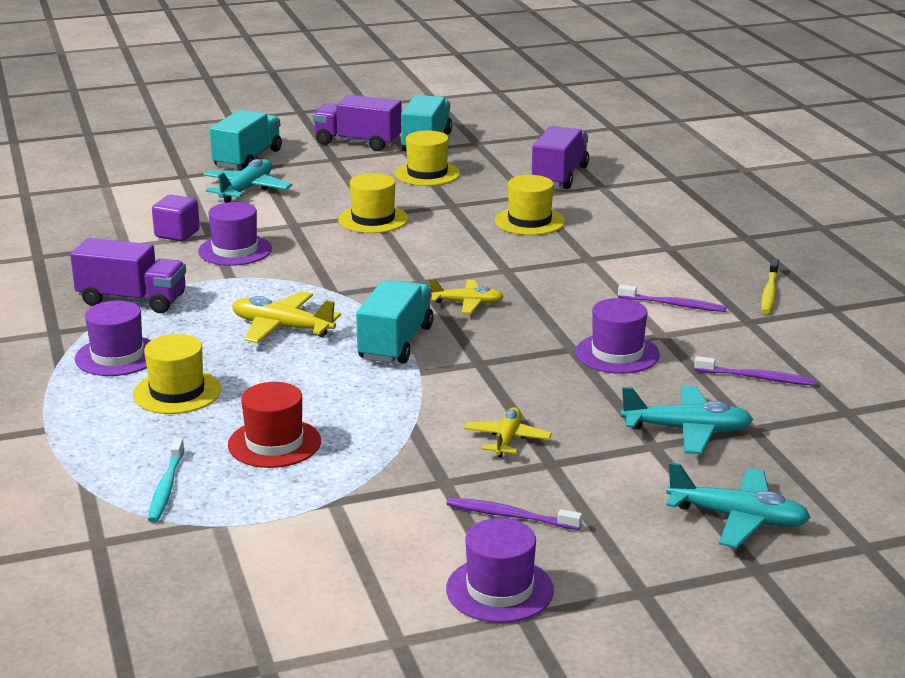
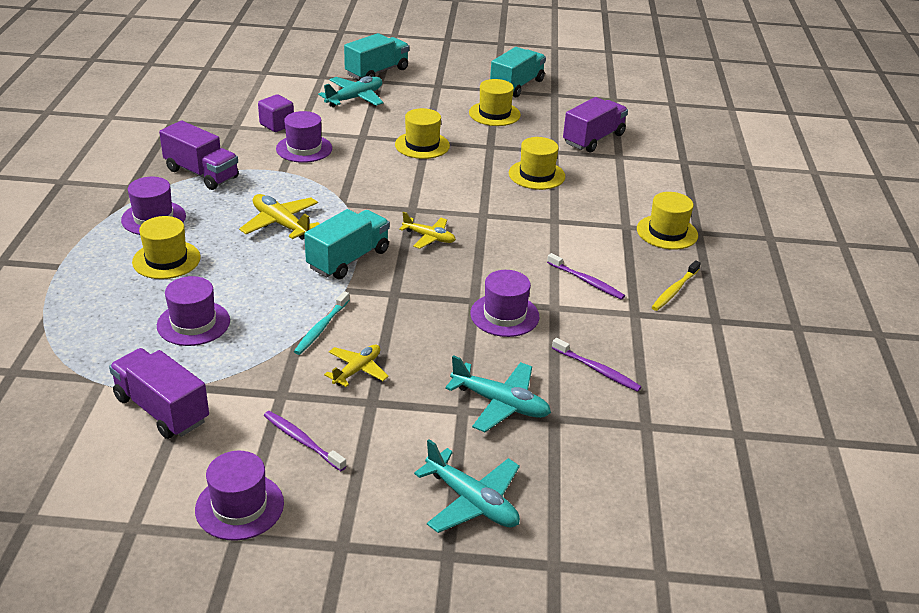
camera: 20 degrees right, 10 degrees up
(166, 487) = (92, 339): turquoise toothbrush -> turquoise toothbrush (321, 328)
(274, 443) = (193, 323): red hat -> purple hat
(358, 142) = (466, 75): purple truck -> purple truck (162, 409)
(715, 244) = (667, 232): none -> yellow hat

